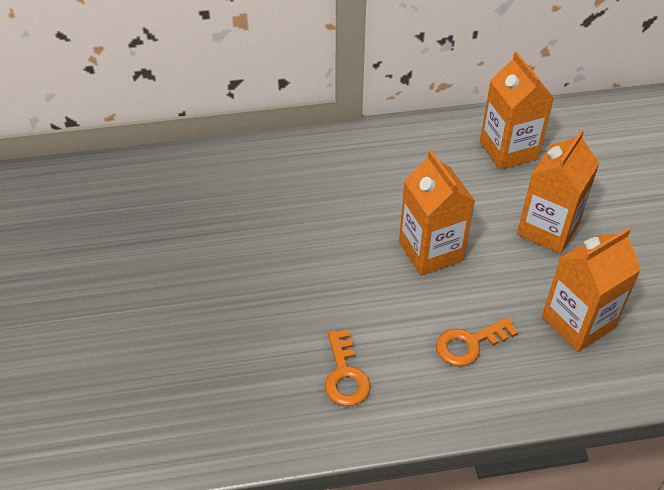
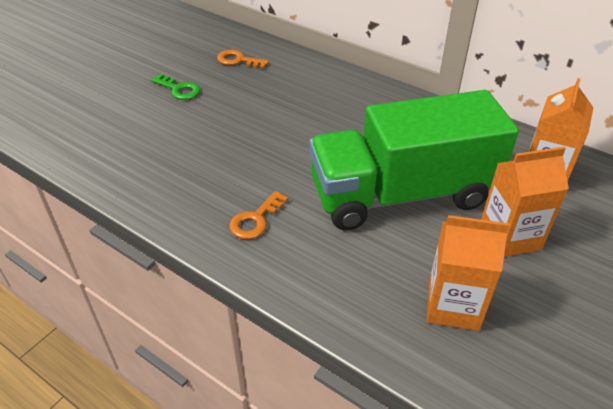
camera: 45 degrees right, 5 degrees down
(68, 293) = (179, 89): none -> green key
(430, 251) = (401, 194): orange carton -> green truck
(469, 344) = (354, 260): orange key -> orange key (238, 60)

